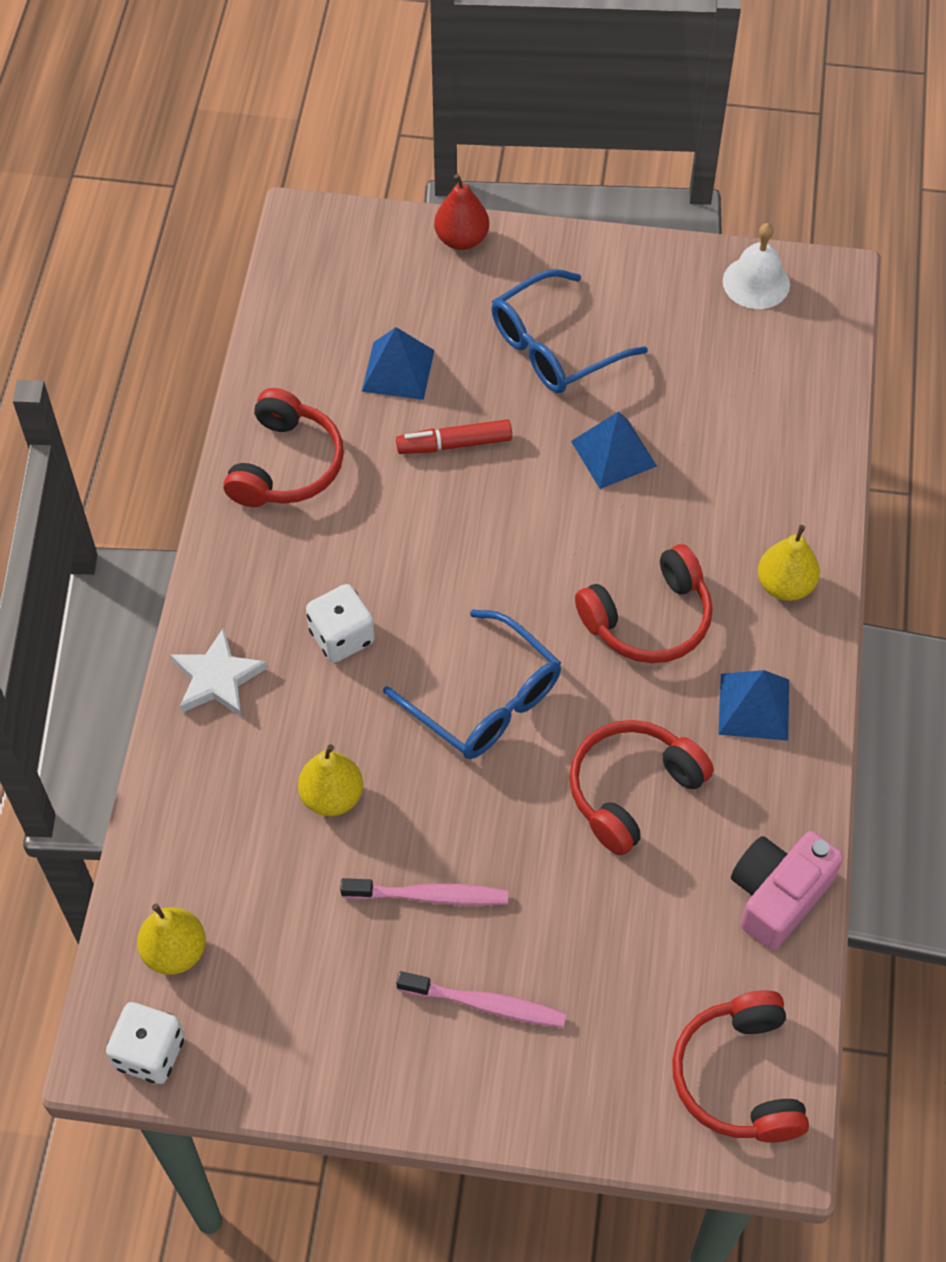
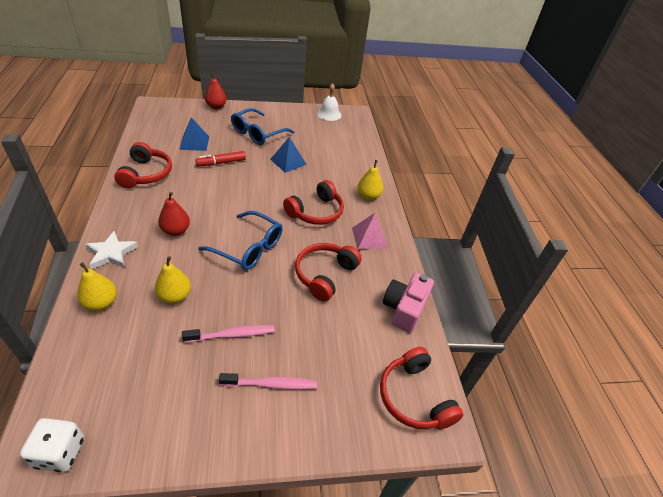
camera: 20 degrees left, 15 degrees down
(175, 951) = (81, 387): yellow pear -> yellow pear (101, 303)
(342, 637) = (176, 231): white dice -> red pear
(754, 707) = (369, 237): blue pyramid -> pink pyramid

